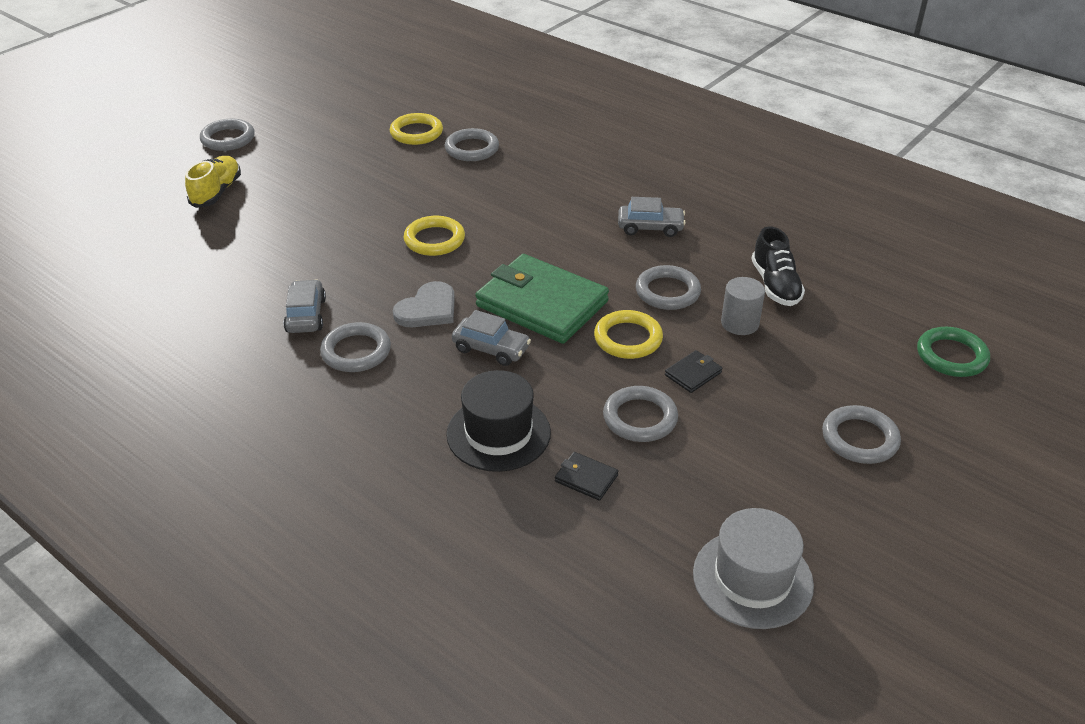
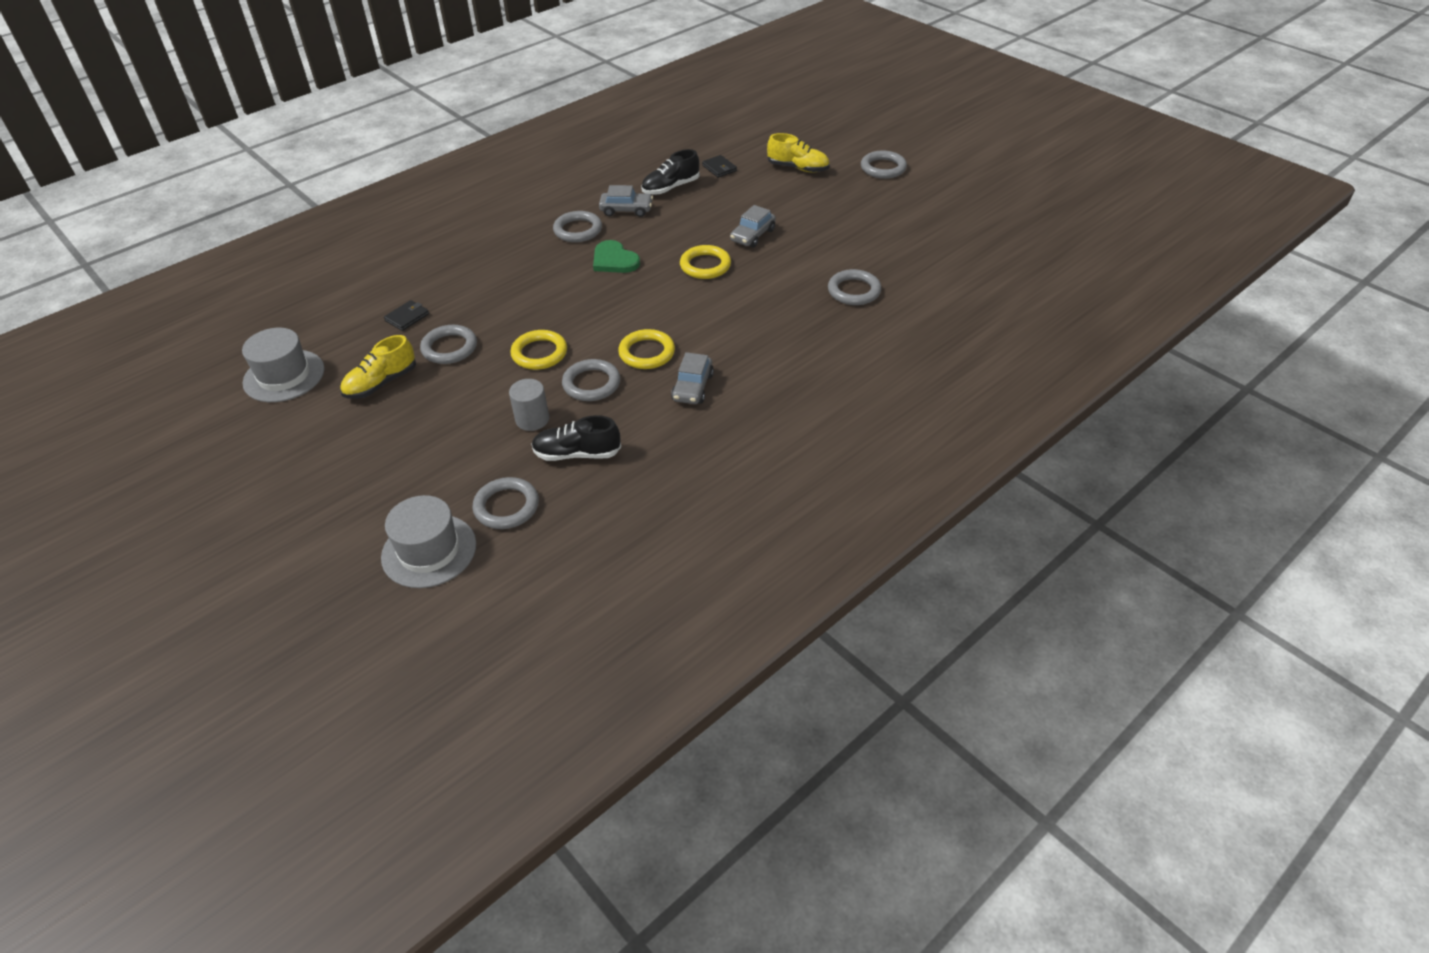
camera: 100 degrees right, 5 degrees up
(250, 284) = (671, 187): none -> black shoe
(416, 133) = (887, 260): yellow ring -> yellow ring (647, 353)
(428, 309) = (614, 260): grey heart -> green heart
(491, 349) = (556, 286): grey car -> grey car (752, 235)
(498, 433) = (468, 284): black hat -> none
(542, 304) = (600, 314): green wallet -> none
(693, 374) = (483, 381): black wallet -> black wallet (719, 168)
(728, 465) = (381, 383): none -> yellow shoe
(859, 438) = (367, 459): grey ring -> grey ring (506, 506)
(951, 356) = (429, 551): green ring -> grey hat

